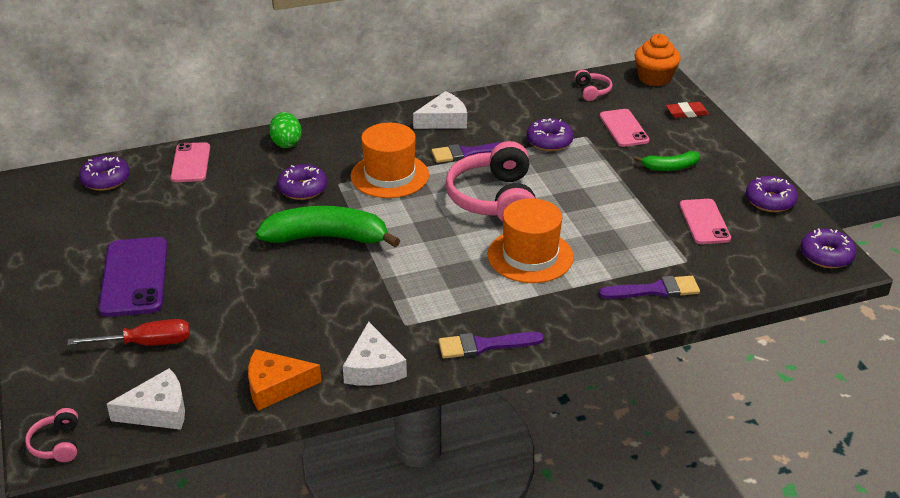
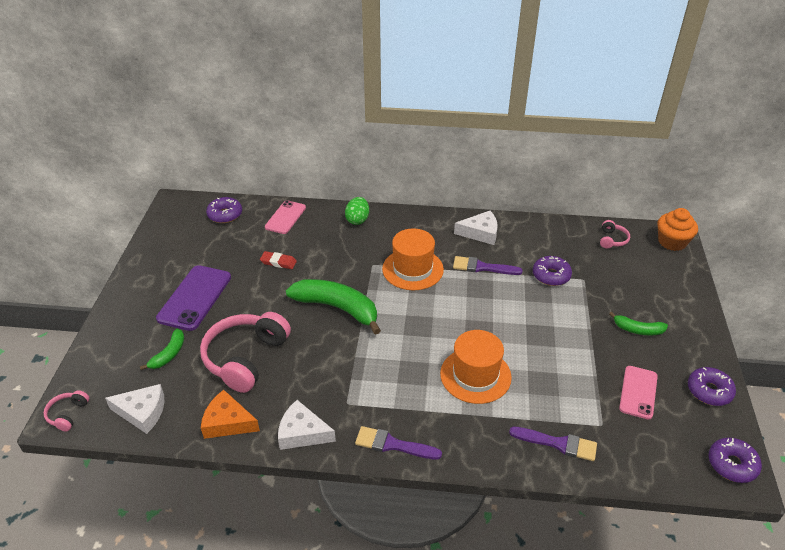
camera: 25 degrees right, 5 degrees up
(146, 344) = (169, 354): red screwdriver -> green banana
(302, 189) = (345, 261): purple donut -> none
(373, 367) = (302, 433): white cheese -> white cheese turned 90 degrees clockwise
(494, 199) = (477, 314): pink headphones -> pink headphones (245, 358)
(624, 128) = (619, 281): pink phone -> none
(687, 113) = (682, 282): red eraser -> red eraser (278, 262)

